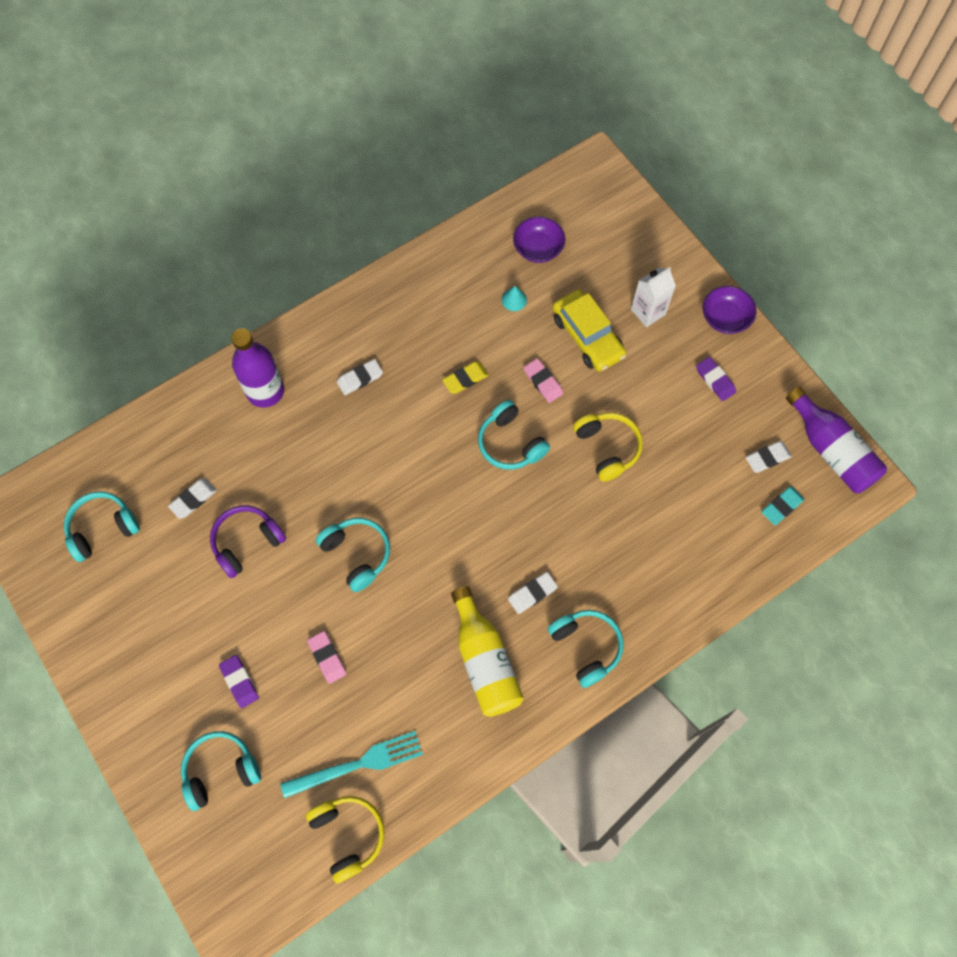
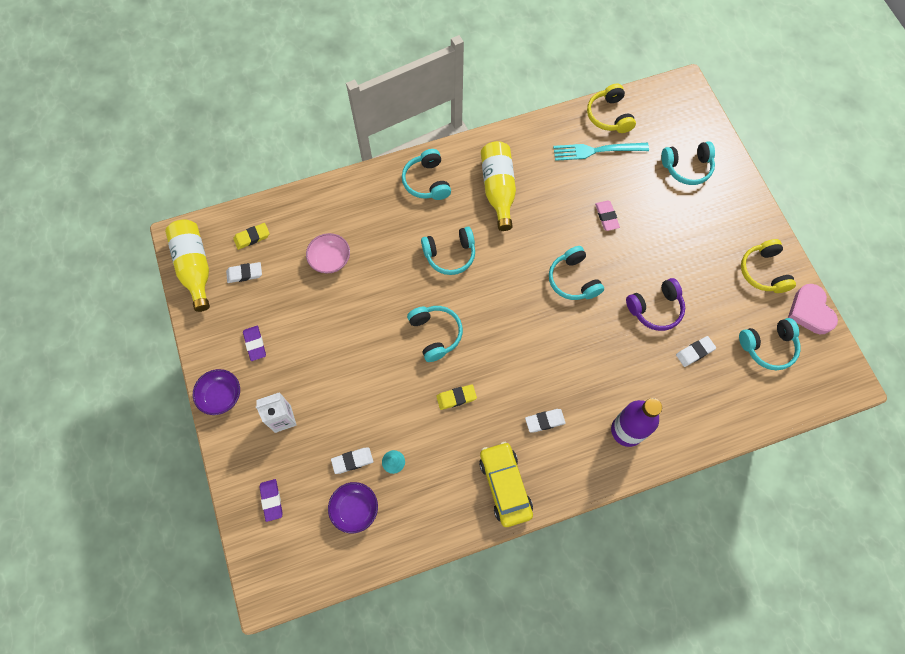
camera: 165 degrees left, 0 degrees up
(47, 589) = (810, 311): none -> pink heart
(239, 682) = (670, 216): purple eraser -> purple eraser (271, 500)
(523, 548) = (450, 255): none -> turquoise headphones
(532, 593) = (453, 223): white eraser -> white eraser (352, 461)
(543, 382) = (393, 378): pink eraser -> none
(587, 336) = (342, 409): yellow car -> yellow car (505, 486)
(607, 448) = (361, 311): yellow headphones -> yellow headphones (763, 272)
(671, 503) = (330, 259): none -> pink bowl
(781, 506) = (252, 237): turquoise eraser -> yellow eraser
(831, 450) = (195, 267): purple bottle -> yellow bottle

